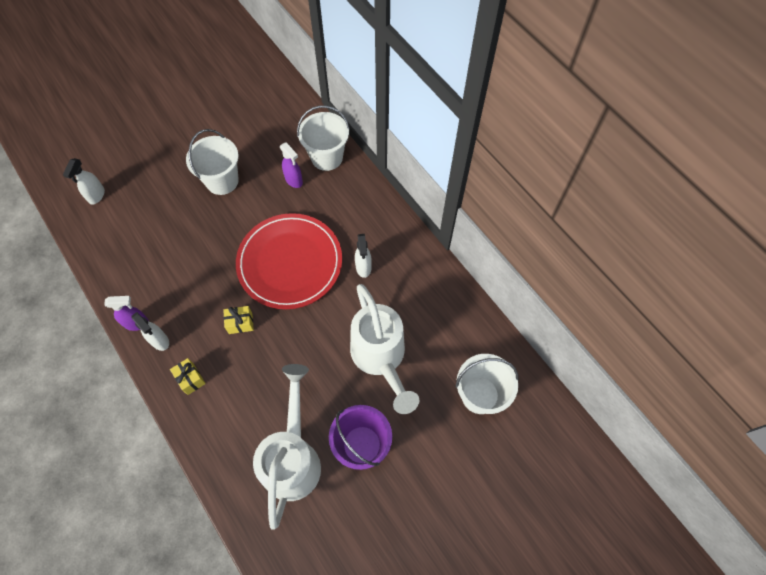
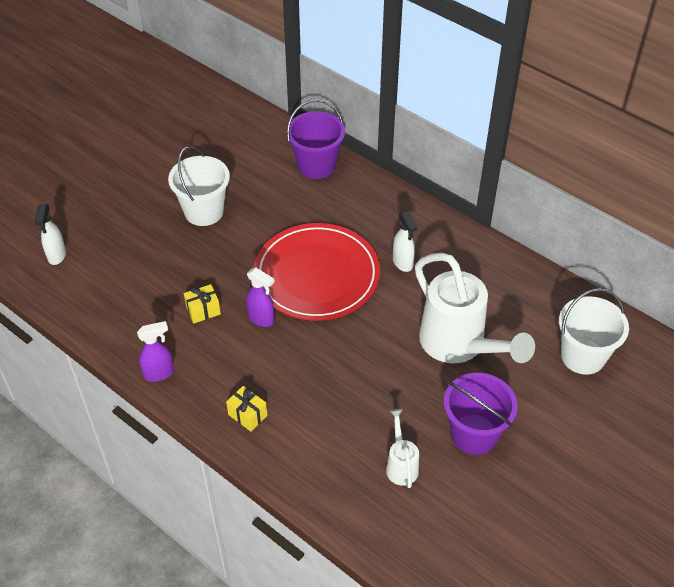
camera: 15 degrees left, 15 degrees down
(160, 341) = (195, 385): white spray bottle -> none
(240, 323) = (284, 346): yellow gift -> yellow gift (203, 310)
(293, 457) = (401, 464): white watering can -> white watering can, size x0.46
(294, 180) = (288, 195): purple spray bottle -> purple spray bottle (261, 319)
(327, 157) = (316, 165): white bucket -> purple bucket

